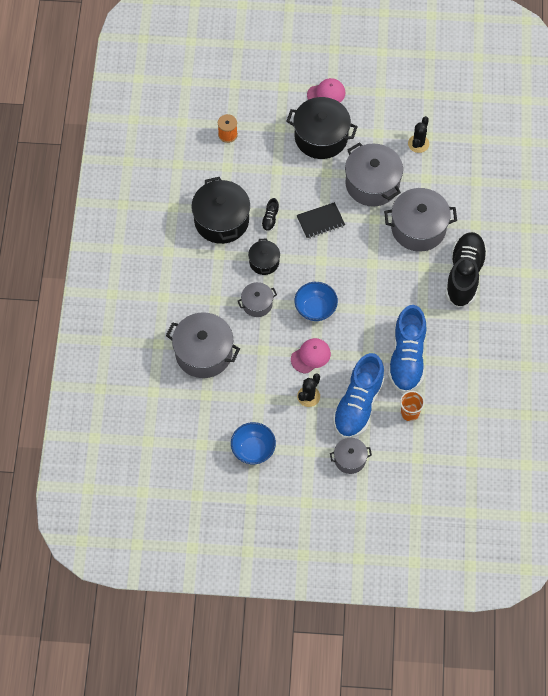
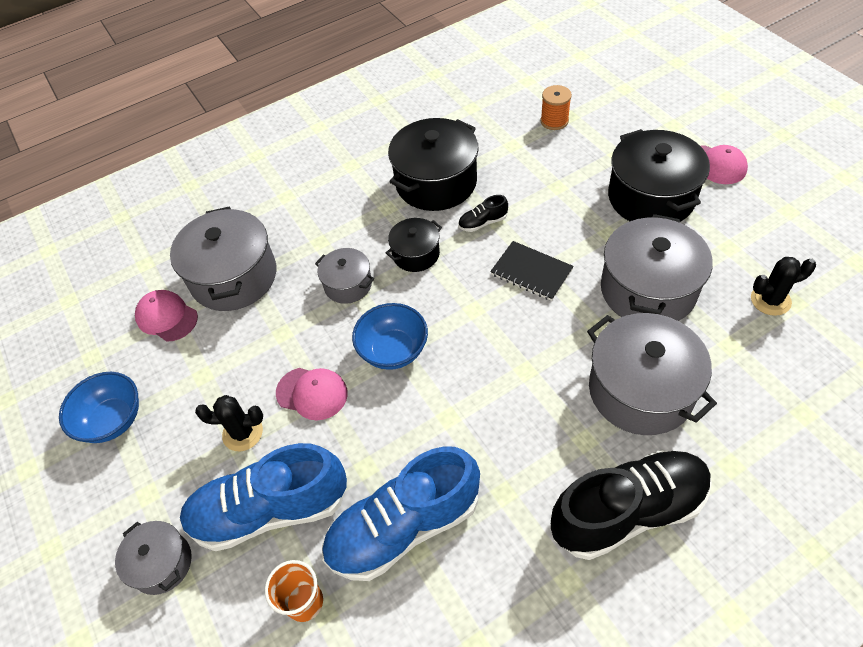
camera: 60 degrees right, 10 degrees down
(204, 397) = (167, 317): none -> pink cap

